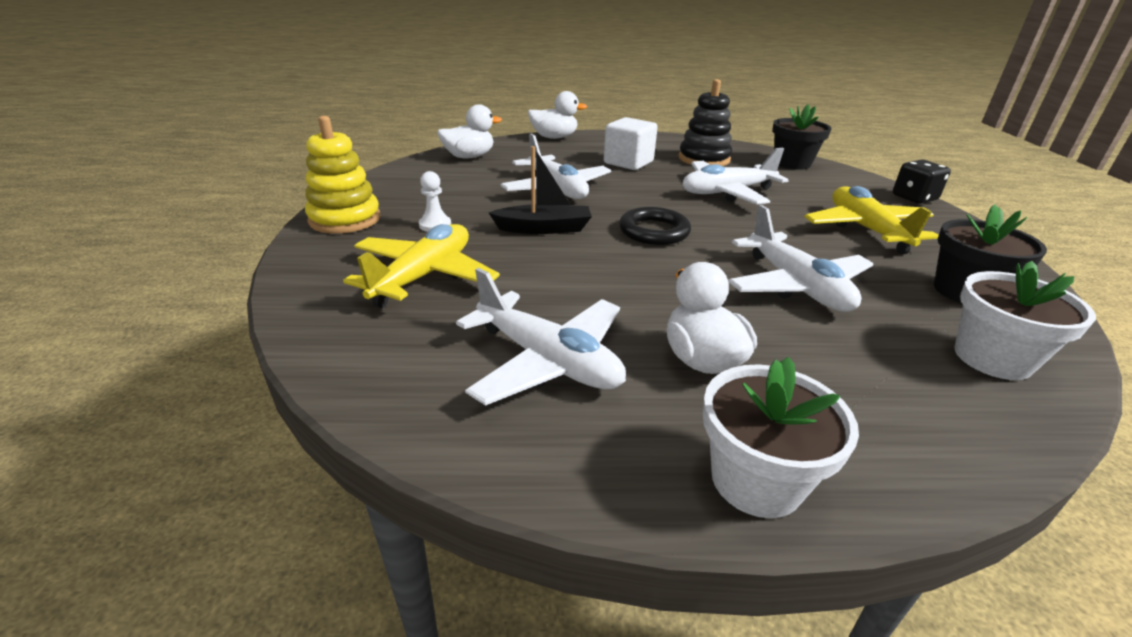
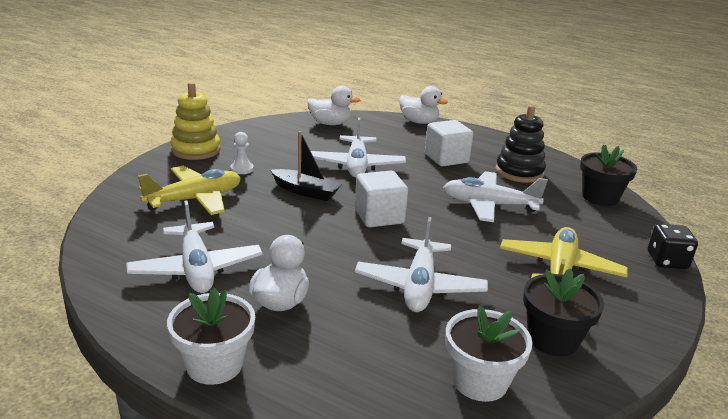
camera: 30 degrees right, 5 degrees down
(654, 231) = (379, 217): black ring -> white cube

